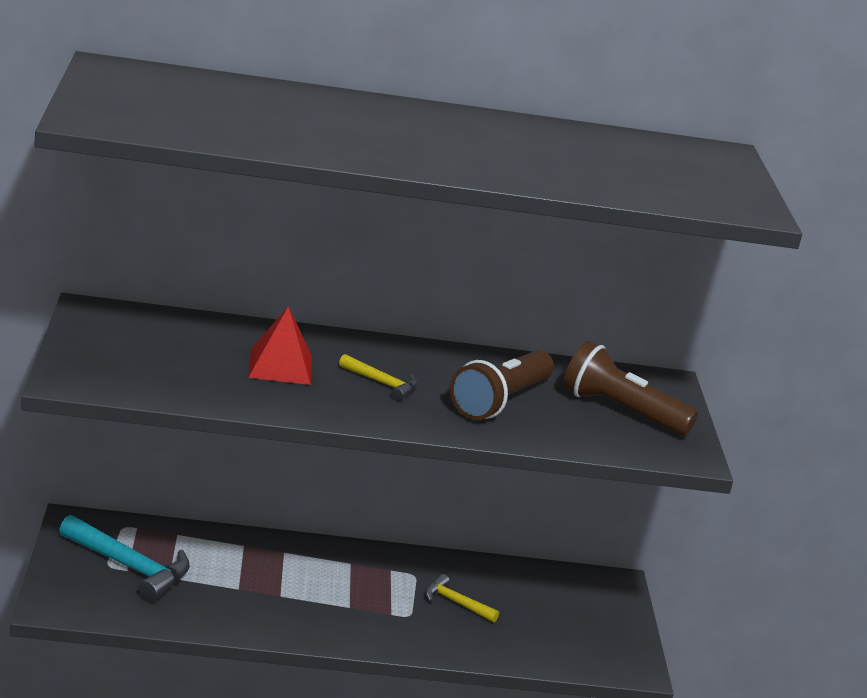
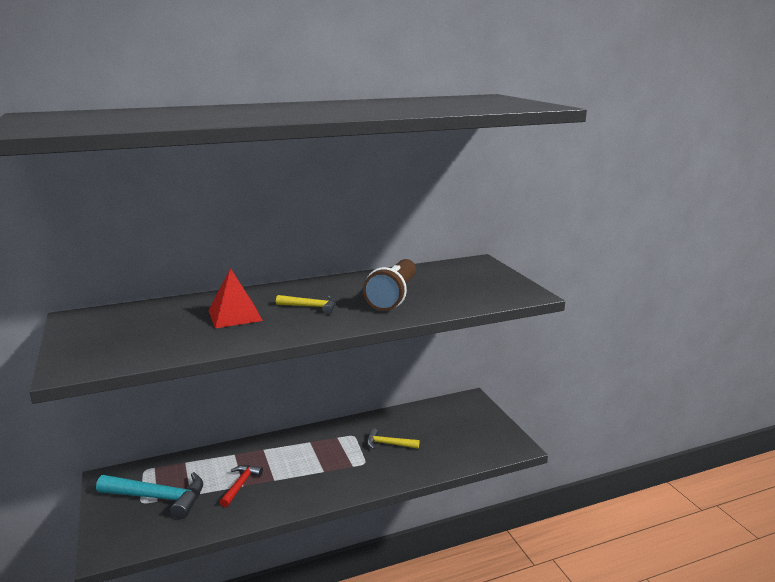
camera: 15 degrees left, 5 degrees down
(236, 586) = (240, 485): none -> red hammer
(620, 411) = (468, 282): brown flashlight -> none

